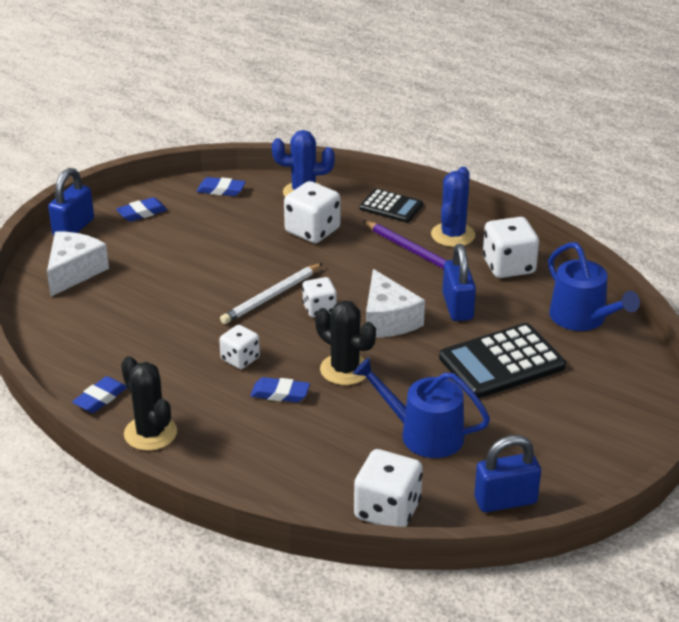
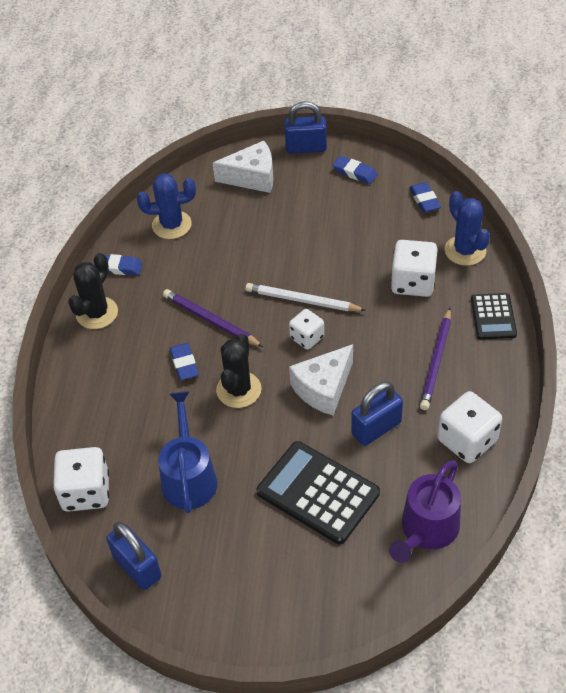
camera: 65 degrees right, 15 degrees up
(240, 359) = (211, 320): white dice -> purple pencil
(453, 235) = (484, 379): blue cactus -> blue cactus (171, 225)
(582, 318) = (426, 530): blue watering can -> purple watering can

